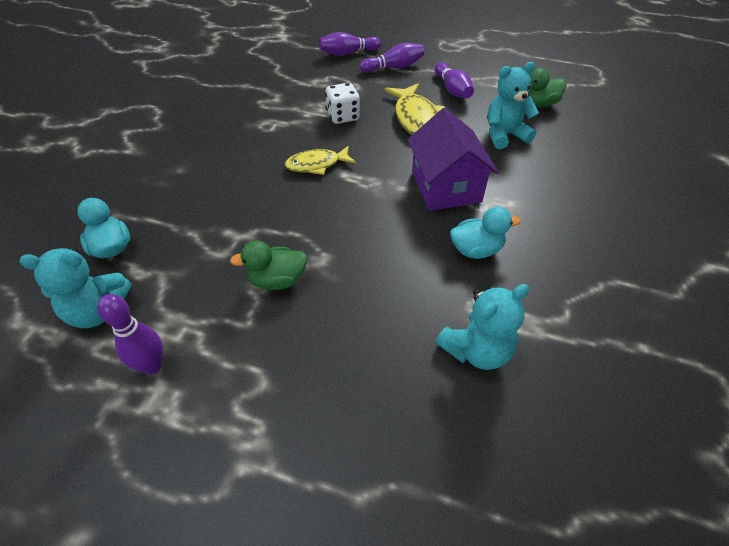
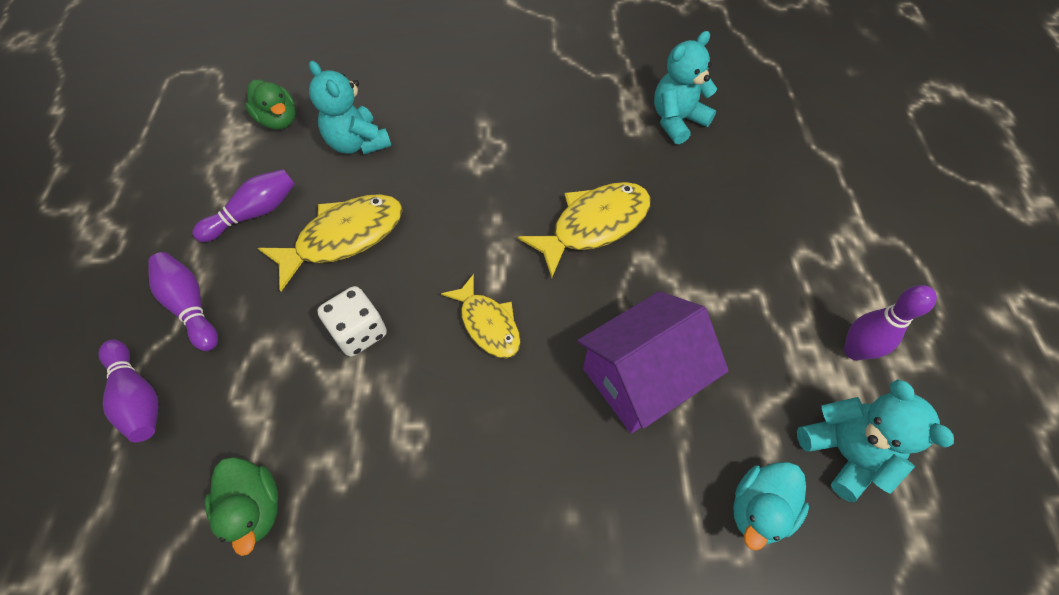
camera: 110 degrees left, 10 degrees up
(277, 280) = (694, 288): green duck -> green duck (255, 507)
(369, 239) = (594, 225): none -> yellow fish
(445, 186) = (478, 179): purple house -> purple house (640, 378)
(476, 250) = (564, 138): turquoise duck -> none
(476, 350) = (677, 121): turquoise teddy bear -> turquoise teddy bear turned 75 degrees counterclockwise

